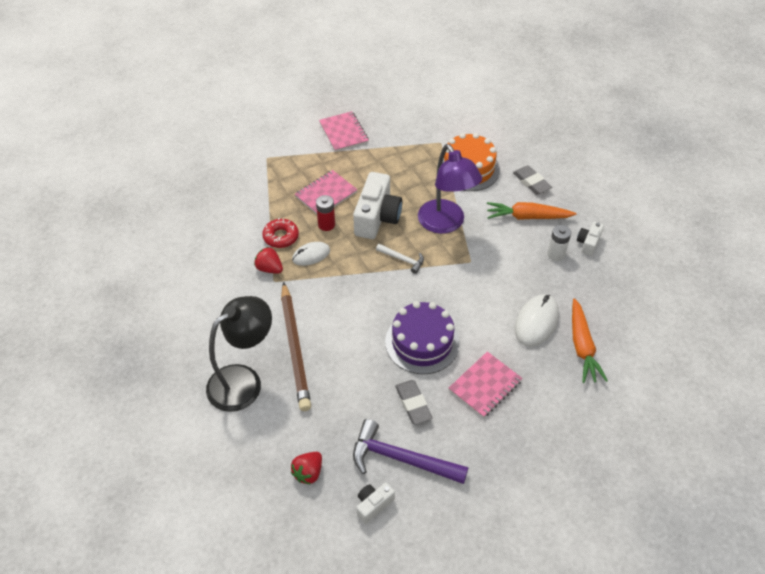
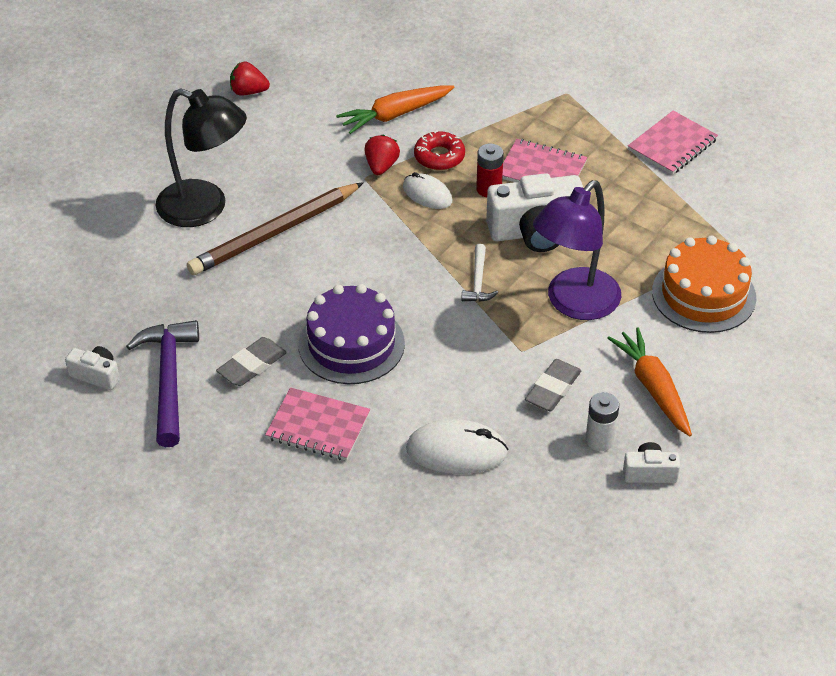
camera: 65 degrees right, 5 degrees down
(308, 472) = (111, 306): red strawberry -> red strawberry (248, 92)
(531, 182) = (730, 373): grey eraser -> grey eraser (553, 389)
(582, 346) = (443, 513): orange carrot -> orange carrot (395, 115)

